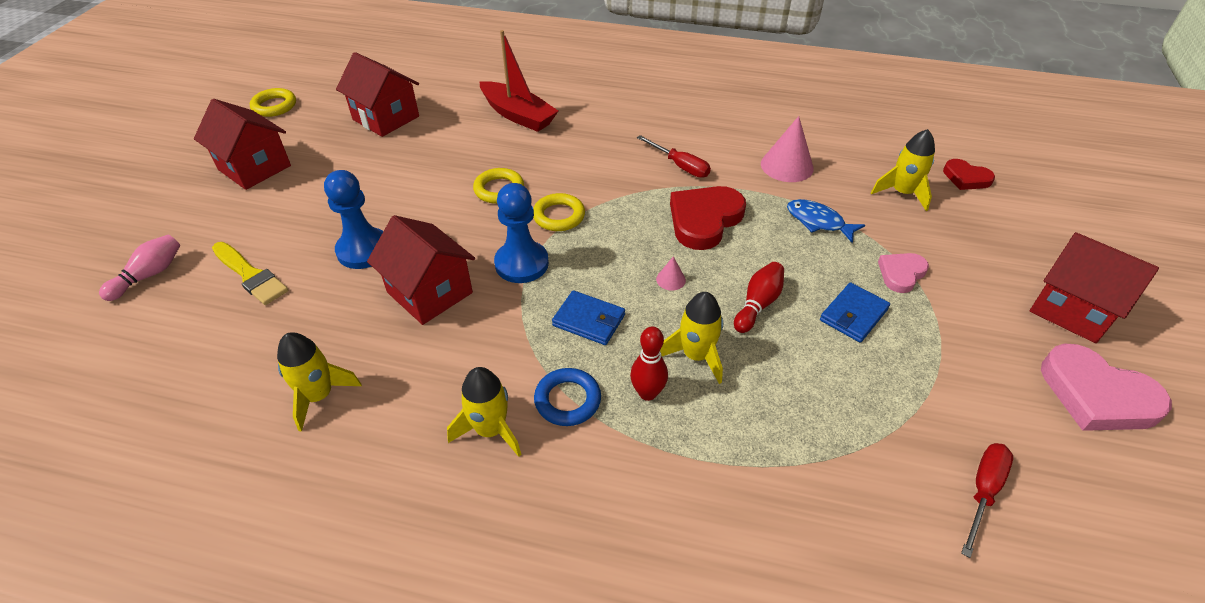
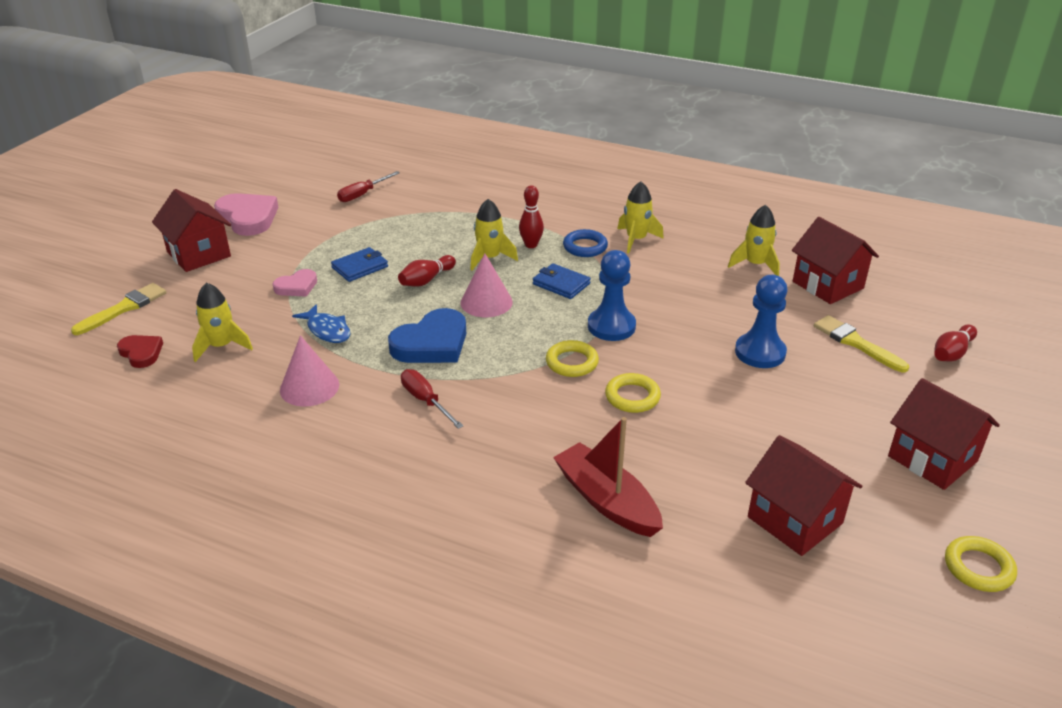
camera: 170 degrees left, 10 degrees down
(149, 275) = (952, 353): pink bowling pin -> red bowling pin
(430, 293) = (690, 314): red house -> red house (827, 285)
(670, 279) = (486, 302): pink cone -> pink cone, size x2.09
(704, 220) = (432, 343): red heart -> blue heart
(1048, 221) = (124, 308): none -> yellow brush

